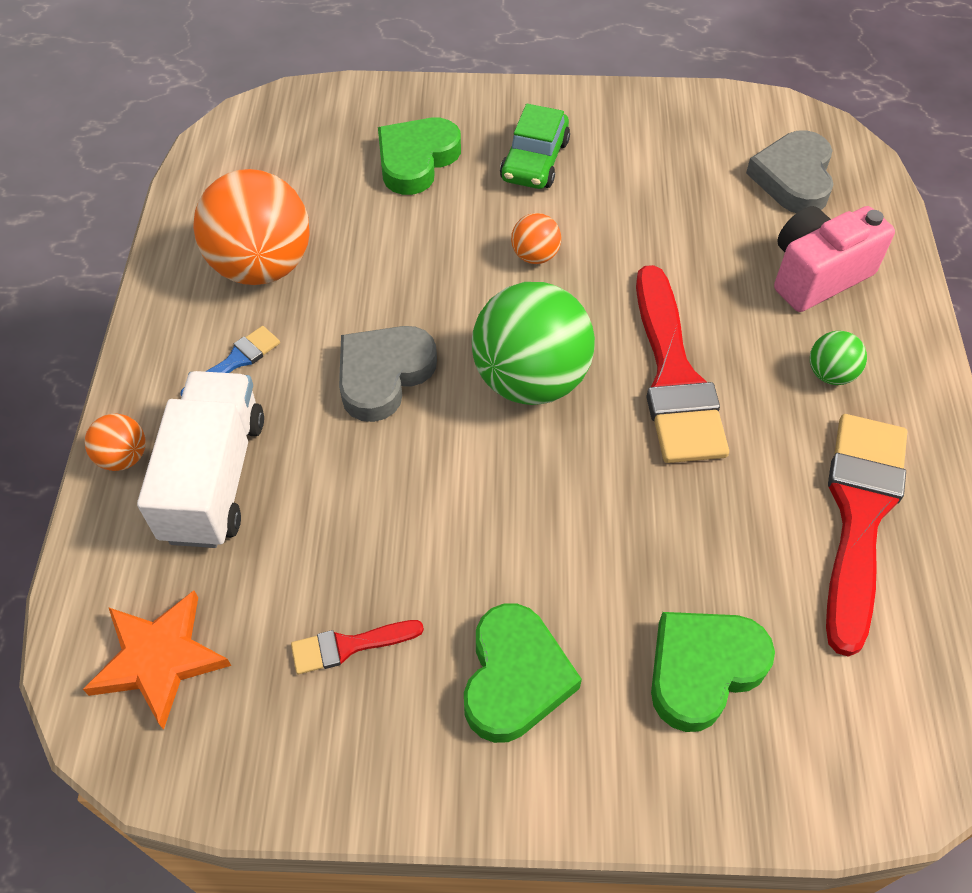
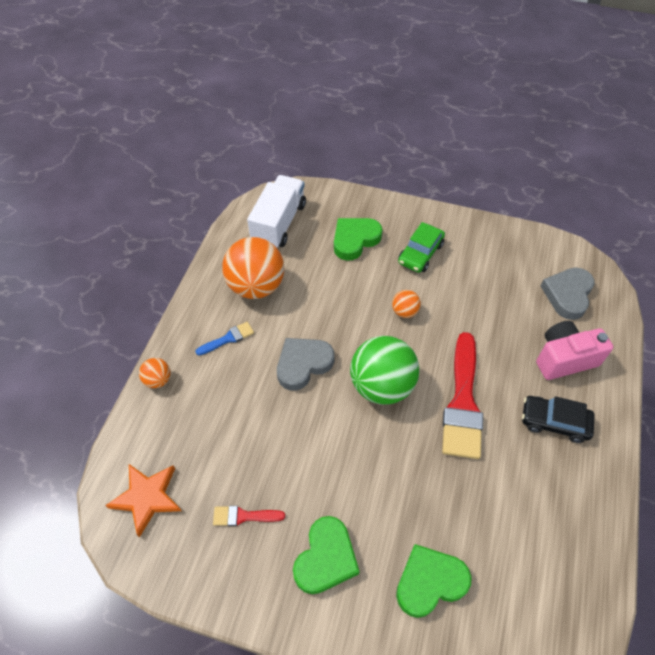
camera: 15 degrees right, 0 degrees up
(214, 478) = (200, 403): white truck -> white truck (279, 223)
(830, 374) = (554, 422): green ball -> black car
(859, 515) = (546, 513): red brush -> none

